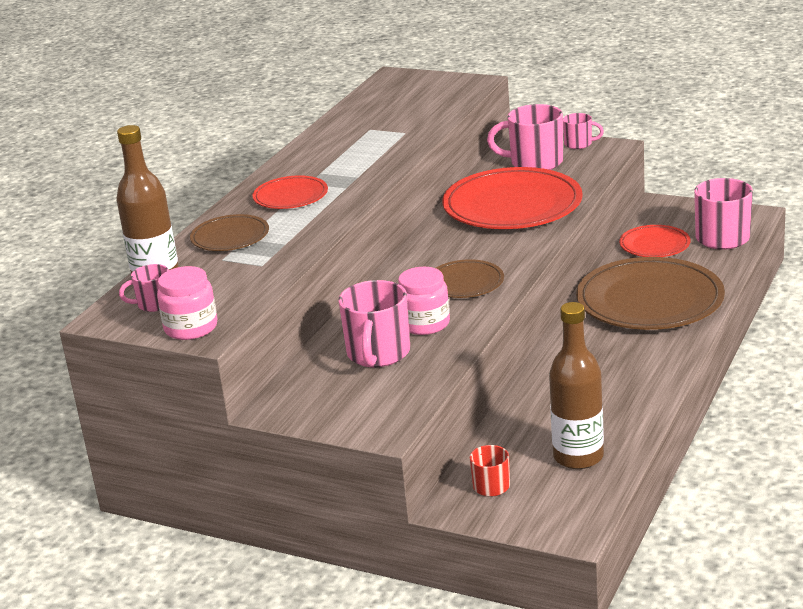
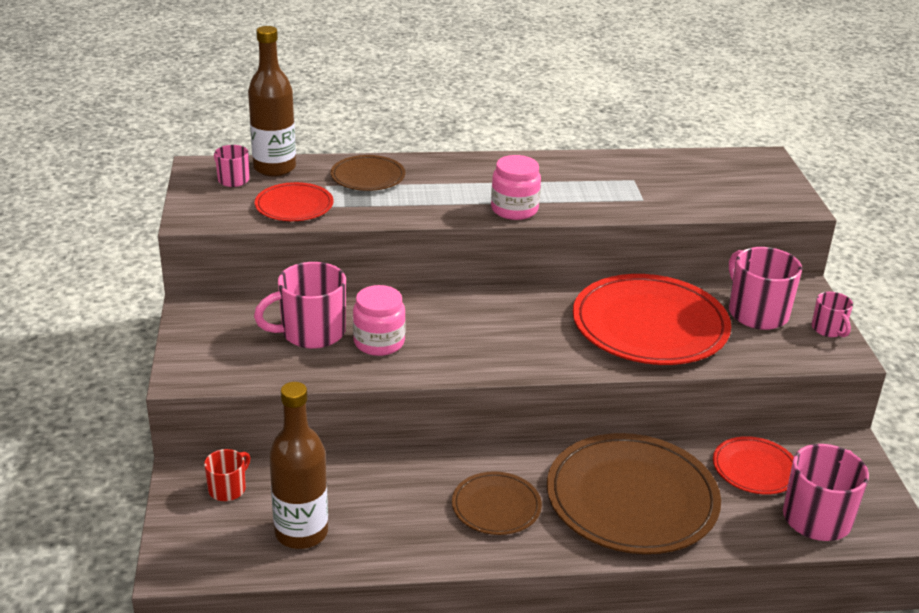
camera: 55 degrees right, 5 degrees up
(191, 328) = (201, 207): pink jar -> pink jar (514, 209)
(290, 196) = (463, 181): red plate -> red plate (294, 206)
(465, 283) = (470, 343): brown plate -> brown plate (496, 506)

